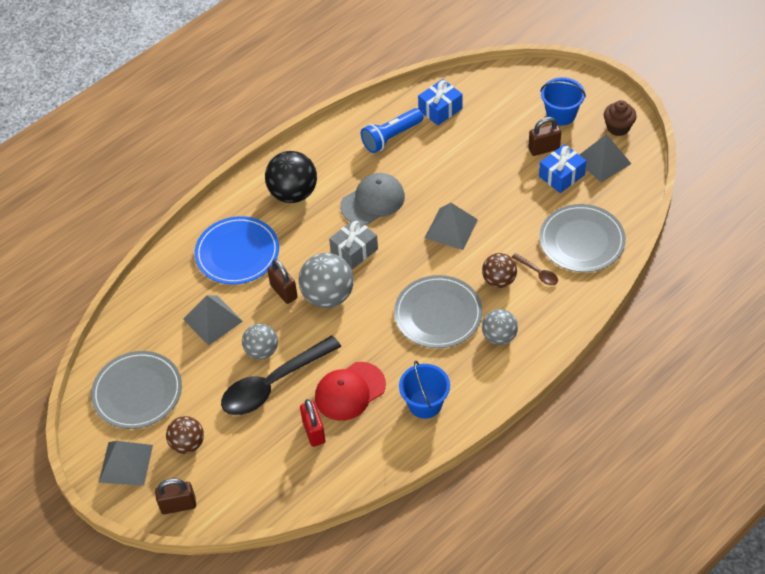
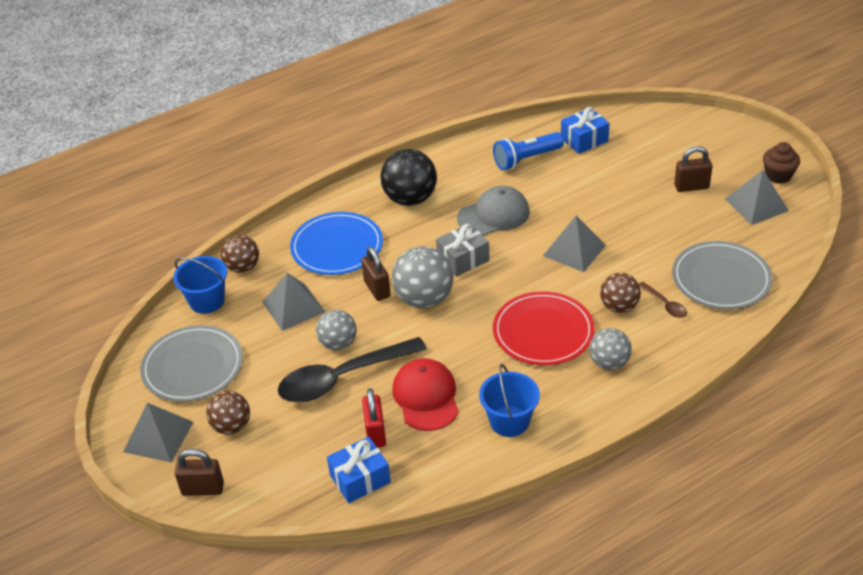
camera: 10 degrees right, 10 degrees down
(156, 286) = (243, 267): none -> brown ball
(349, 391) = (426, 397): red cap -> red cap turned 105 degrees clockwise
(438, 314) = (543, 331): grey plate -> red plate
(561, 114) = (715, 157): blue bucket -> blue bucket (207, 301)
(561, 175) = (707, 214): blue gift -> blue gift (360, 479)

